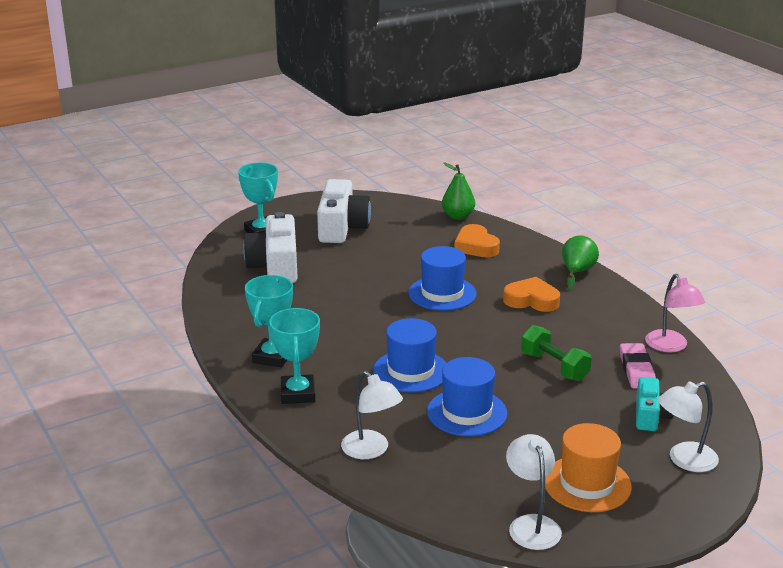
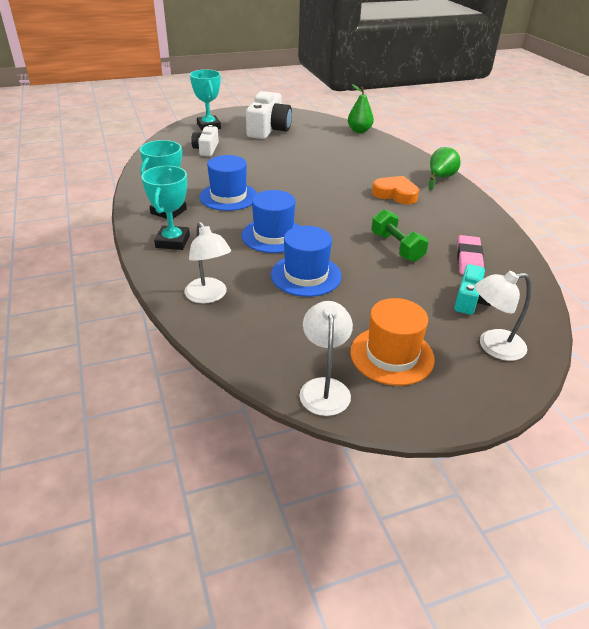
camera: 10 degrees right, 10 degrees up
(275, 266) = (206, 149): white camera -> white camera, size x0.58
(442, 293) = (324, 181): blue hat -> blue hat (228, 196)
(476, 246) = (365, 152): orange heart -> none
(670, 346) = (504, 244): pink lamp -> none

